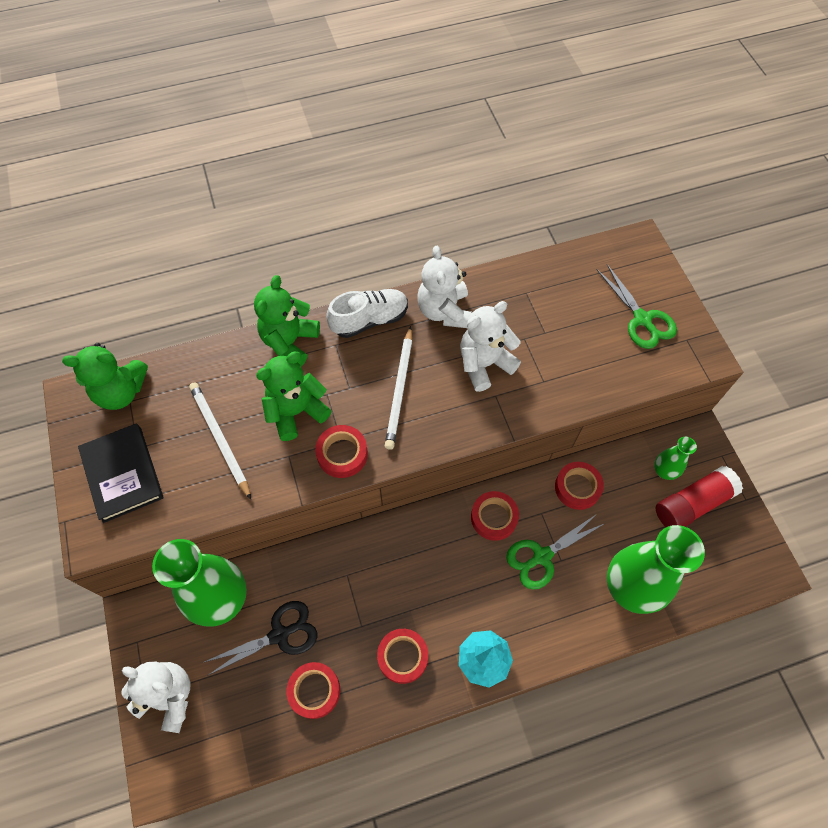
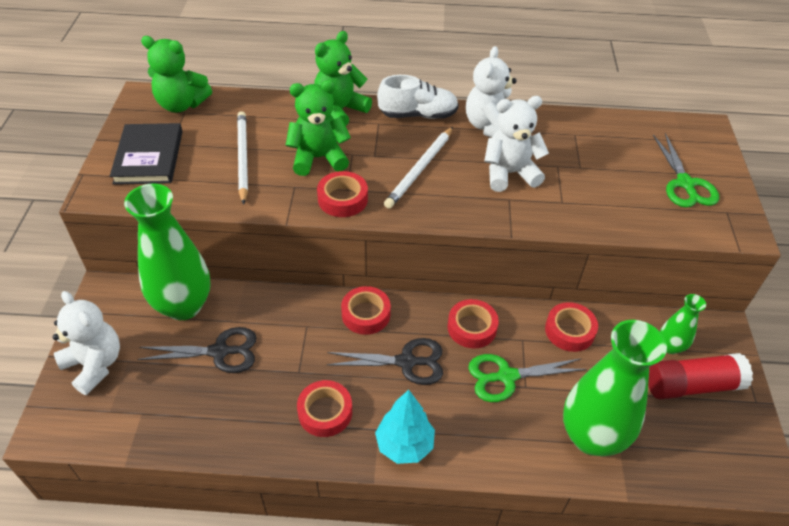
camera: 20 degrees right, 15 degrees down
(314, 691) = (226, 409): red tape -> red tape (366, 314)
(451, 577) = (406, 362): none -> black scissors

